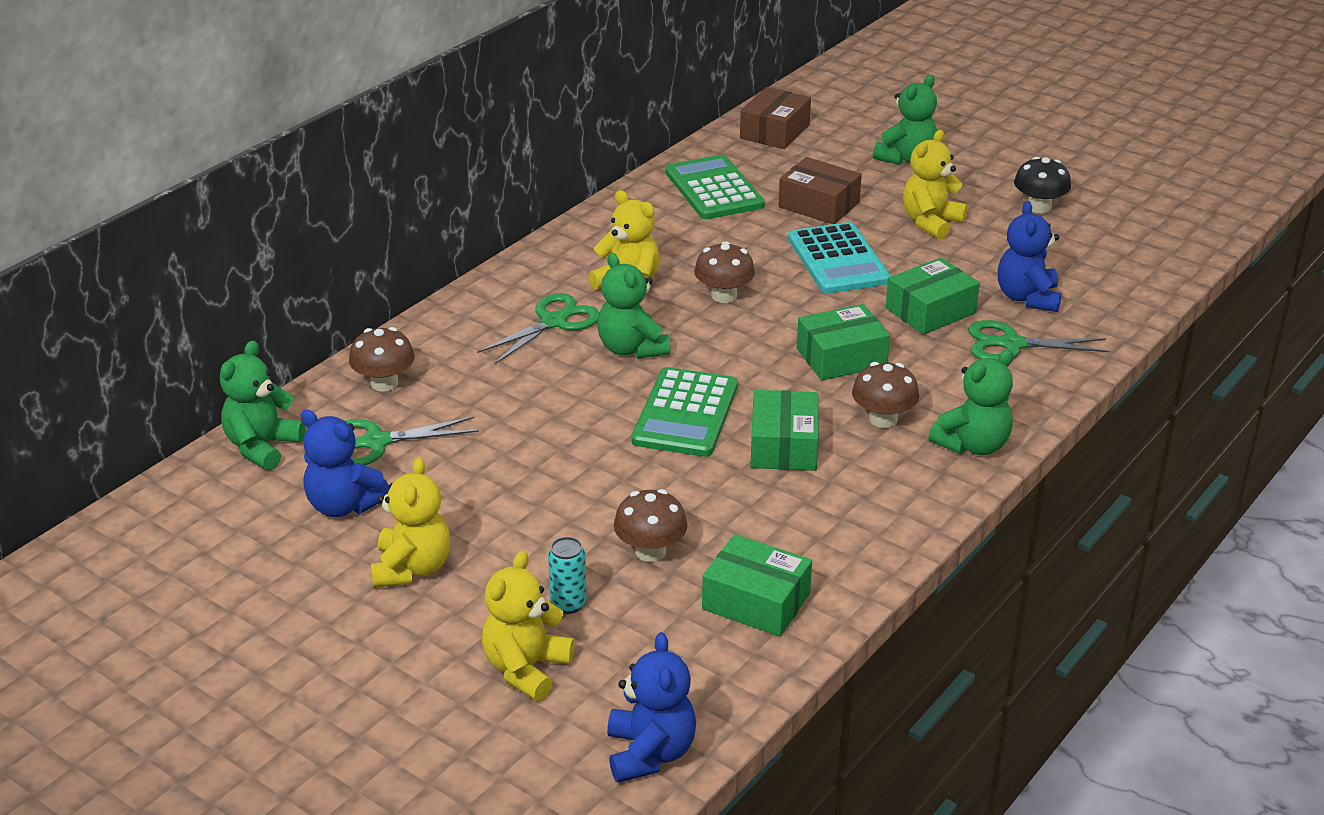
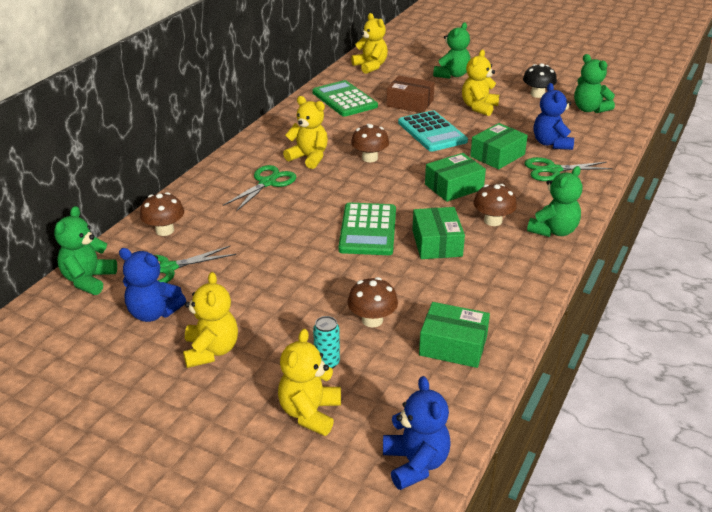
camera: 10 degrees left, 0 degrees up
(631, 349) = (321, 194): green teddy bear -> green teddy bear (589, 109)
(775, 131) = (370, 66): brown box -> yellow teddy bear

